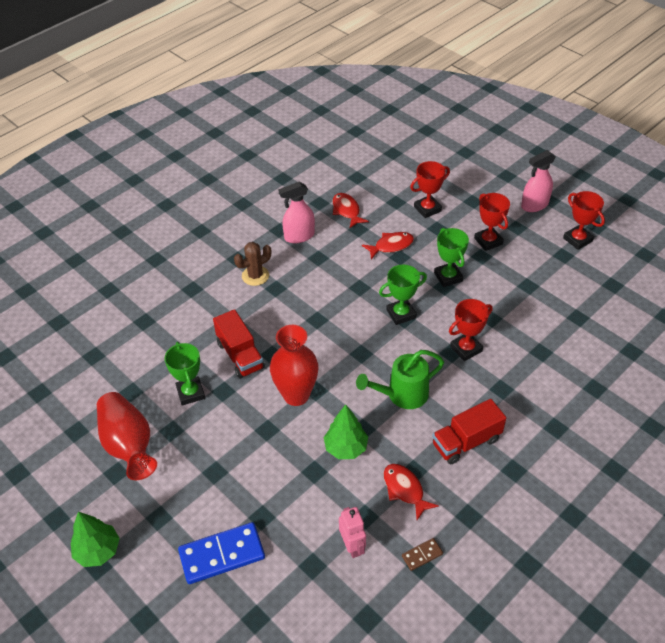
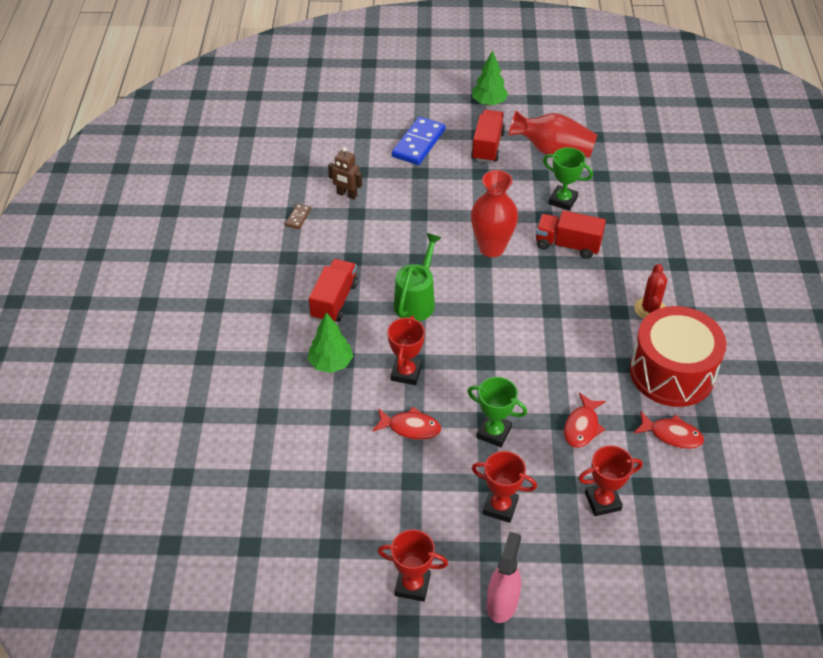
camera: 135 degrees right, 0 degrees up
(170, 497) = (487, 146): none -> red truck
(255, 276) = (650, 309): brown cactus -> red cactus
(299, 236) = (672, 373): pink spray bottle -> red drum
(346, 448) = (415, 240): green tree -> green tree (331, 363)
(352, 546) = (346, 194): pink robot -> brown robot
(401, 314) = (492, 364): green trophy -> none
(405, 490) = (347, 243): red fish -> red fish (410, 427)
(427, 209) = (602, 501): red trophy -> red trophy turned 60 degrees clockwise

